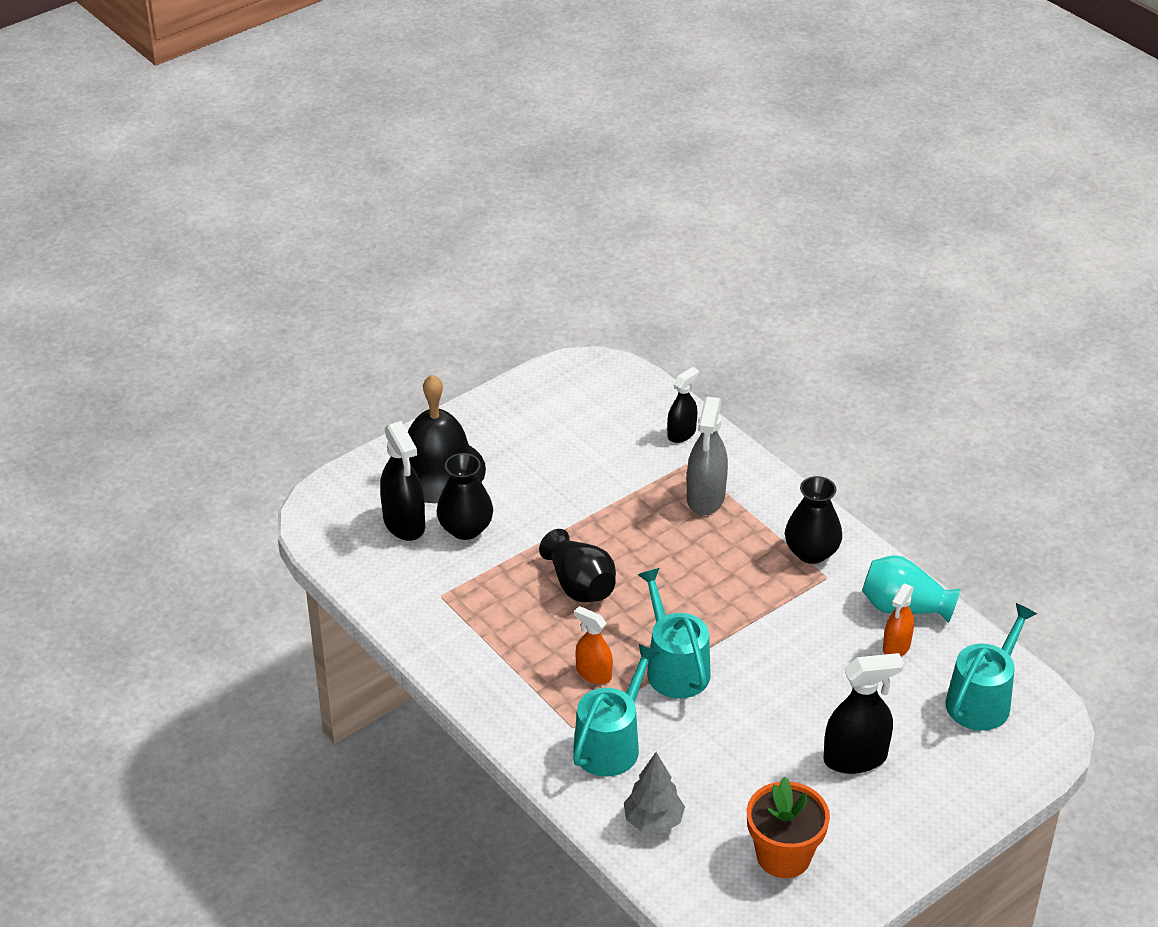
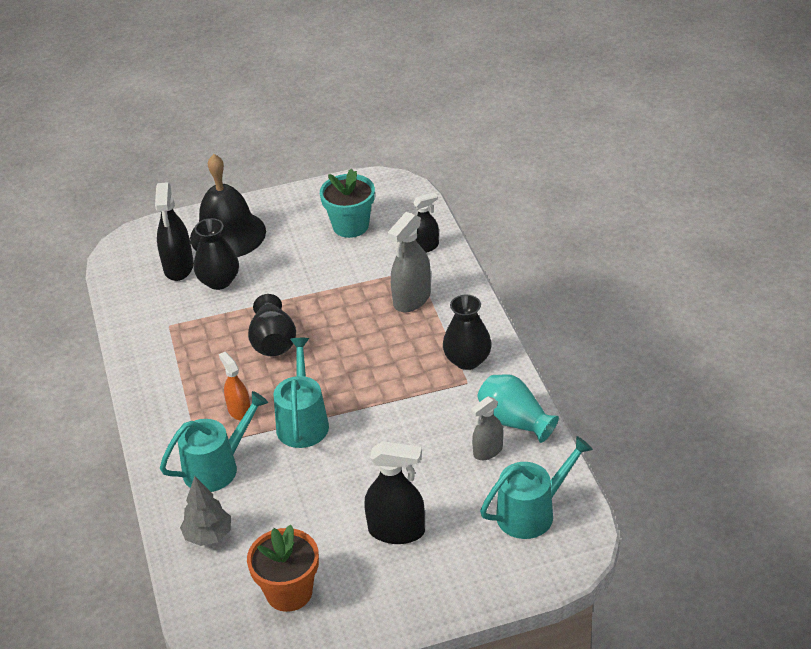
camera: 25 degrees right, 0 degrees up
(579, 427) = (350, 226): none -> turquoise flower pot
(896, 646) = (488, 451): orange spray bottle -> grey spray bottle

